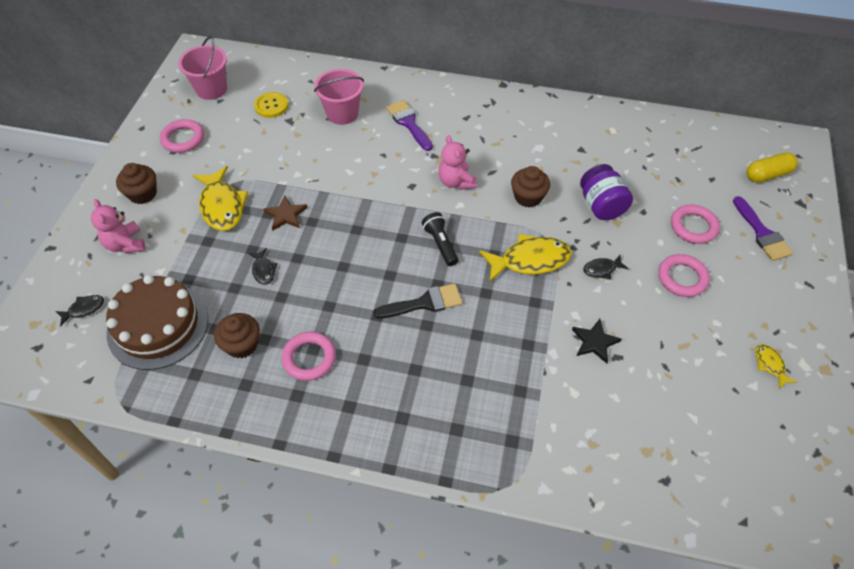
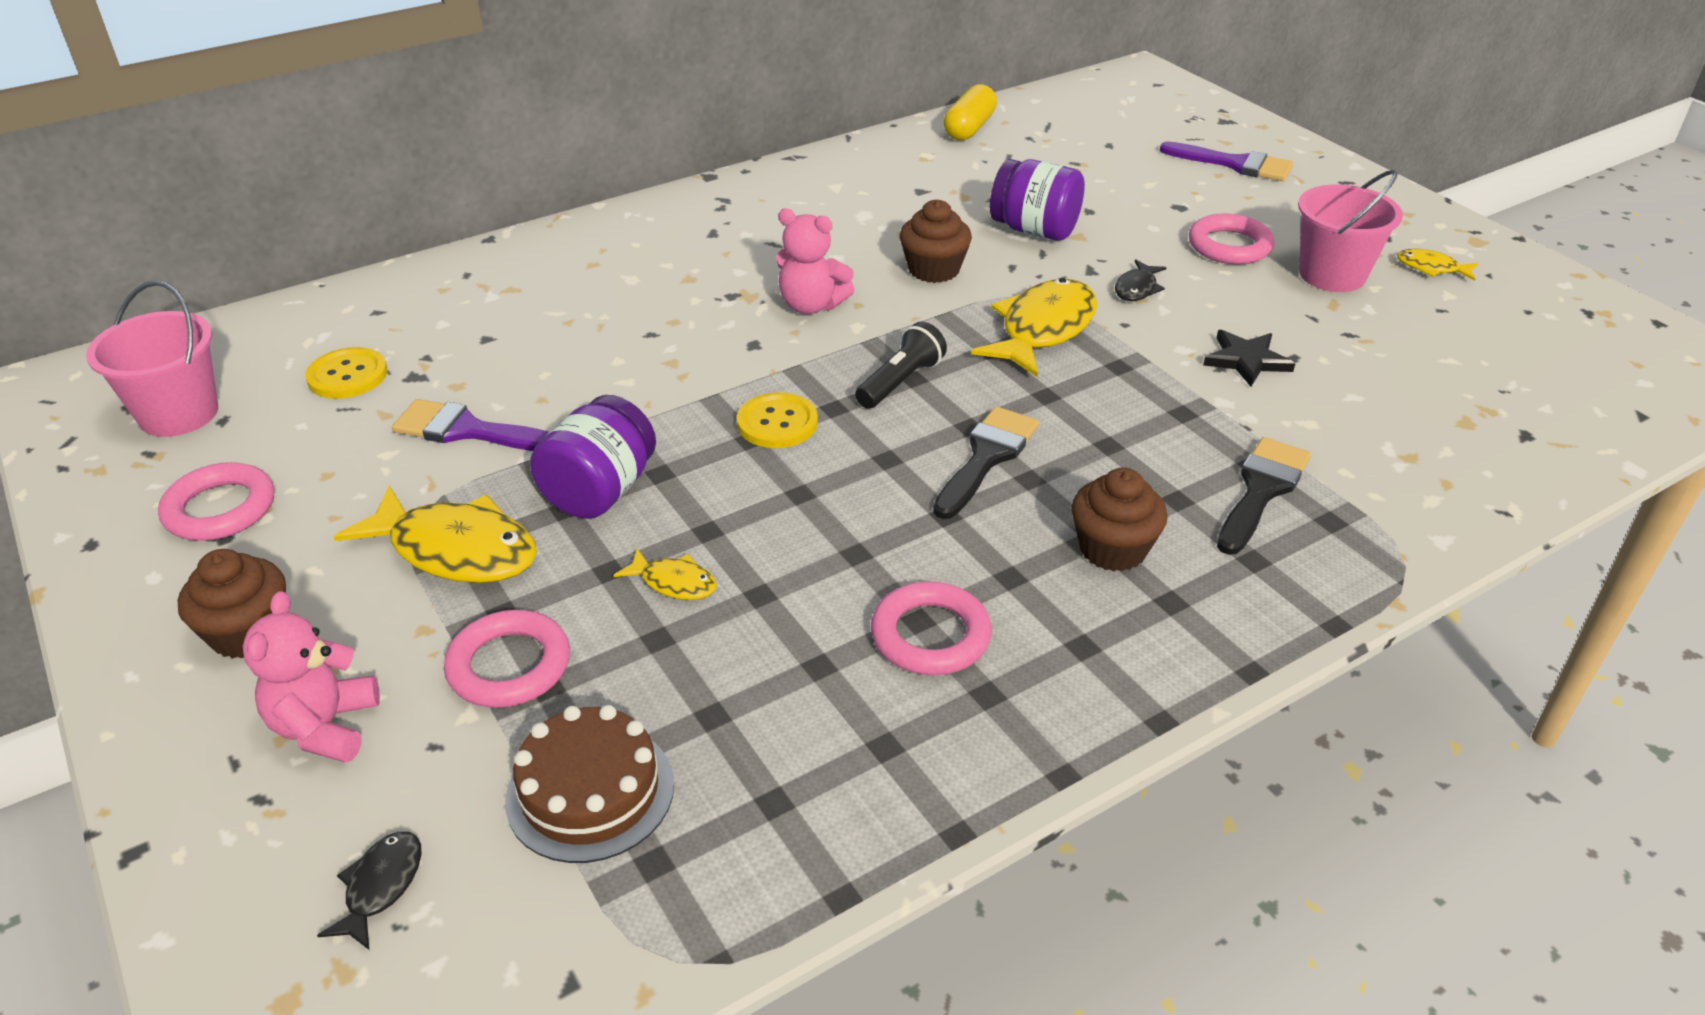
camera: 45 degrees left, 15 degrees down
(125, 244) = (325, 727): pink teddy bear -> pink teddy bear turned 75 degrees clockwise
(158, 325) = (590, 791): brown cake -> brown cake, size x0.65
(242, 344) = (793, 700): brown cupcake -> brown cupcake (1112, 549)
(263, 270) = (674, 582): black fish -> yellow fish
(286, 215) = (600, 491): brown star -> purple jar
(342, 113) = (501, 322): pink bucket -> pink bucket (1332, 275)
(374, 229) = (777, 423): none -> yellow button
(408, 123) = (633, 280): purple brush -> purple brush (468, 430)
(440, 244) = (901, 382): black flashlight -> black flashlight turned 105 degrees clockwise
(505, 404) = (1261, 490): none -> black brush
(693, 227) = (1162, 195): pink ring -> pink ring (509, 666)
(767, 174) = (1156, 113): yellow capsule -> yellow capsule (969, 128)

